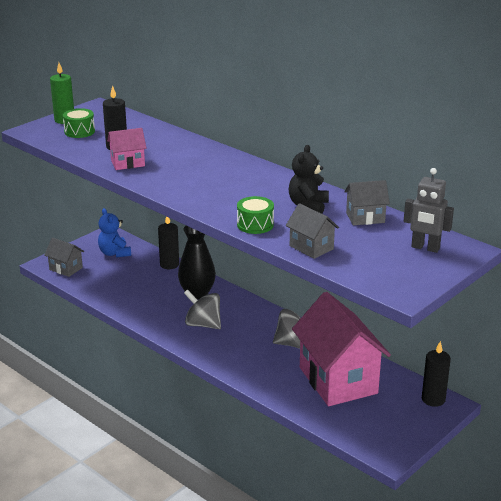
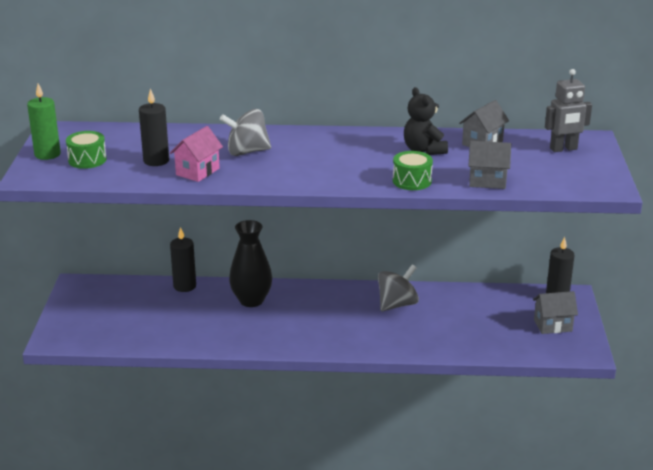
camera: 40 degrees left, 0 degrees up
(66, 268) = (82, 335): grey house -> grey house (553, 325)
(114, 253) = (112, 299): blue teddy bear -> none
(203, 324) = (297, 324): grey spinning top -> grey spinning top (247, 152)
(338, 380) = (472, 316): pink house -> none

